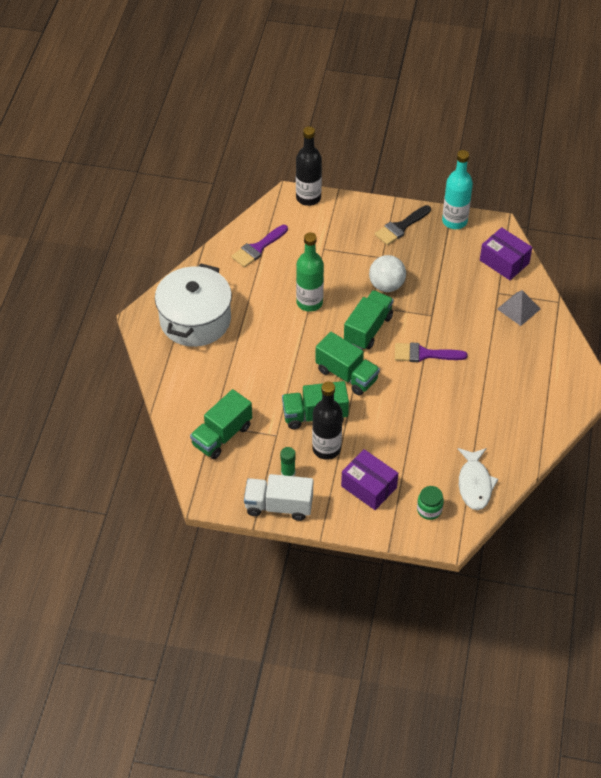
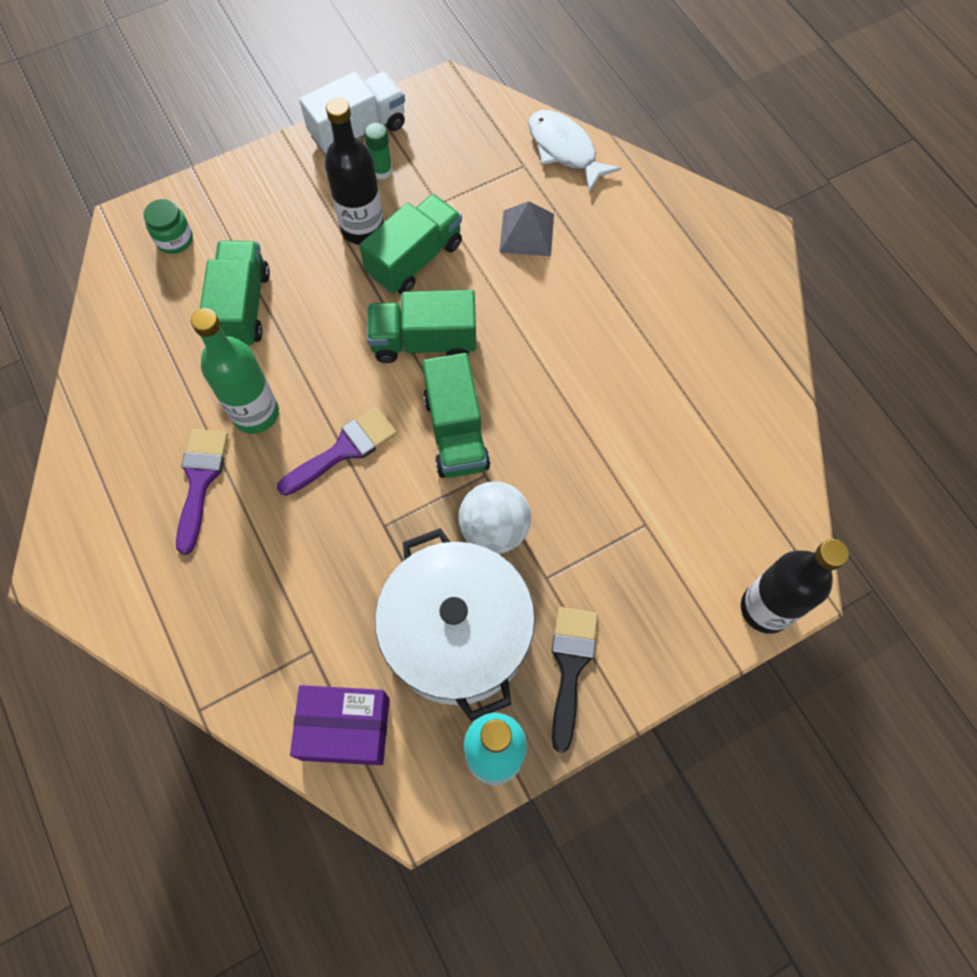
camera: 140 degrees right, 15 degrees up
(195, 320) = (692, 277): white pot -> white pot (457, 634)
(222, 435) = (500, 161): green truck -> green truck (242, 308)
(257, 248) = (736, 450): purple brush -> purple brush (200, 480)
(309, 302) = (575, 414): green bottle -> green bottle (255, 413)
(369, 487) = (271, 218): purple box -> none
(474, 484) = (138, 309): white fish -> white fish (564, 150)
(518, 309) = (257, 643): grey pyramid -> grey pyramid (526, 233)

